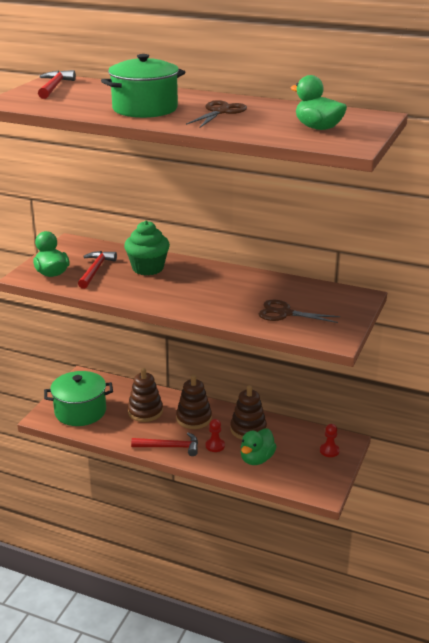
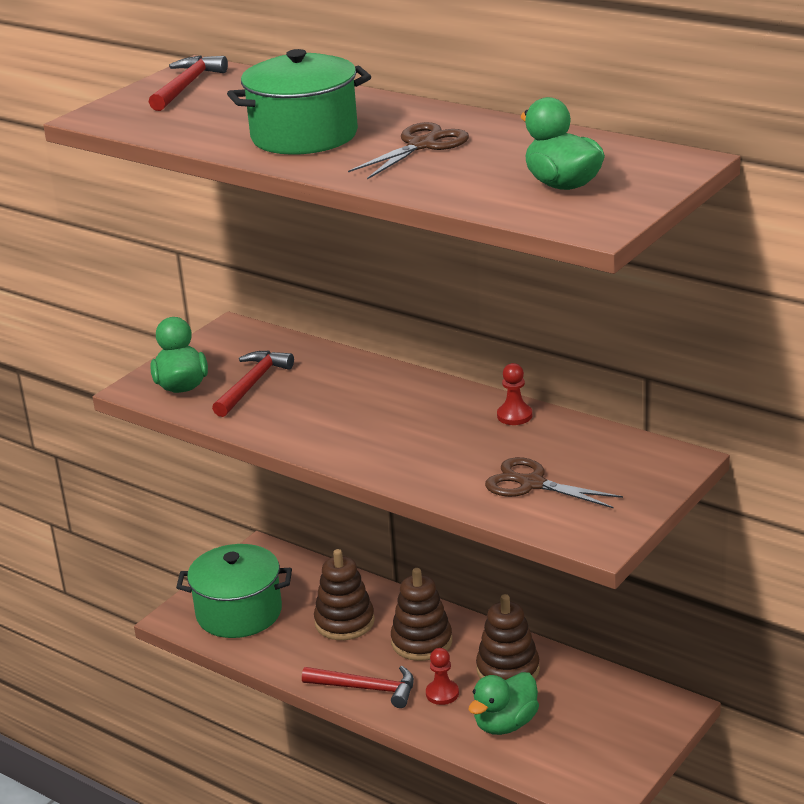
camera: 15 degrees right, 0 degrees up
(148, 268) = (338, 385): green cupcake -> none
(329, 451) = (636, 722): red pawn -> red pawn (514, 416)

